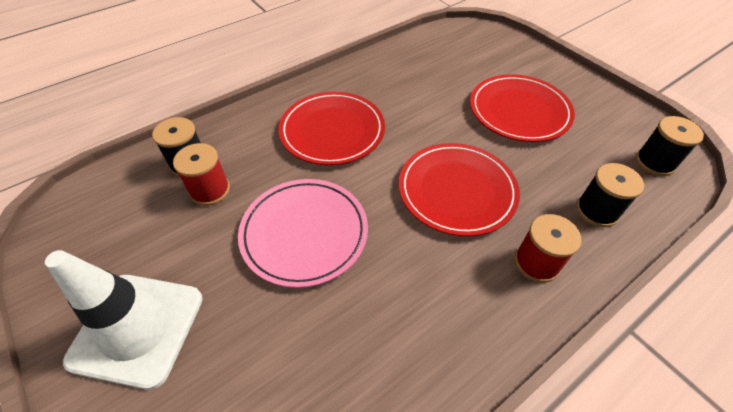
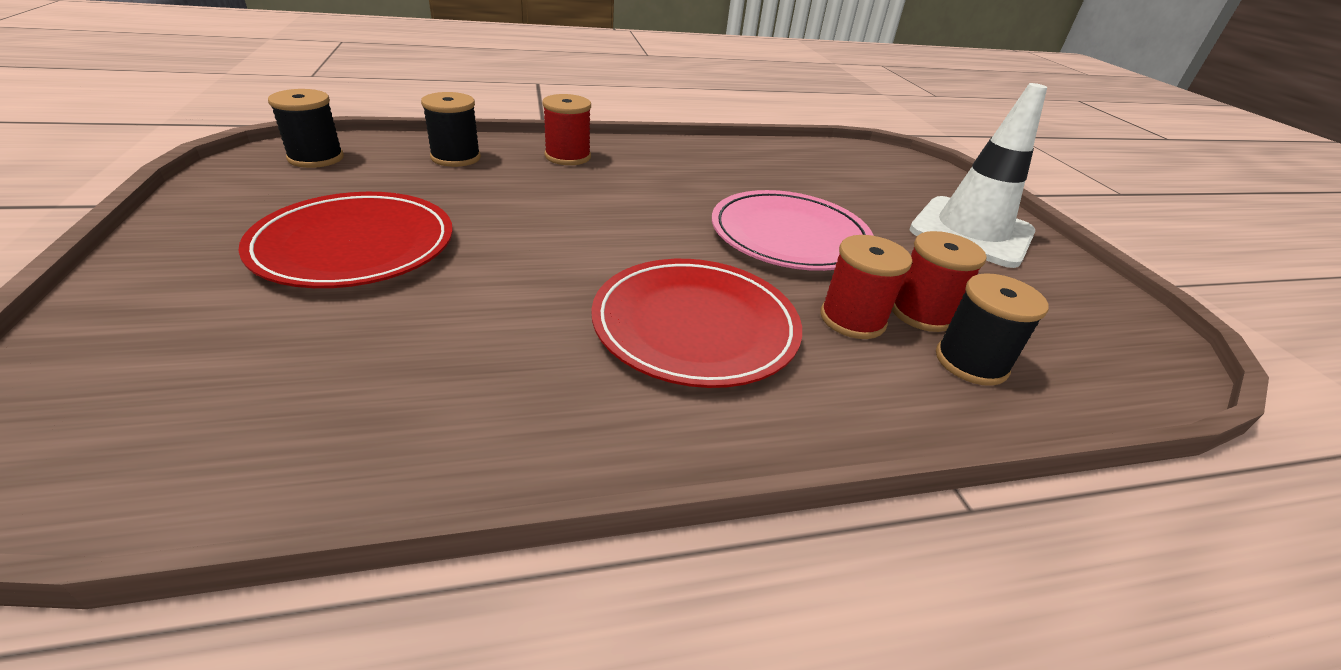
camera: 160 degrees left, 15 degrees down
(253, 168) = (852, 319): none -> red spool
(457, 191) = (578, 210): red plate -> none

